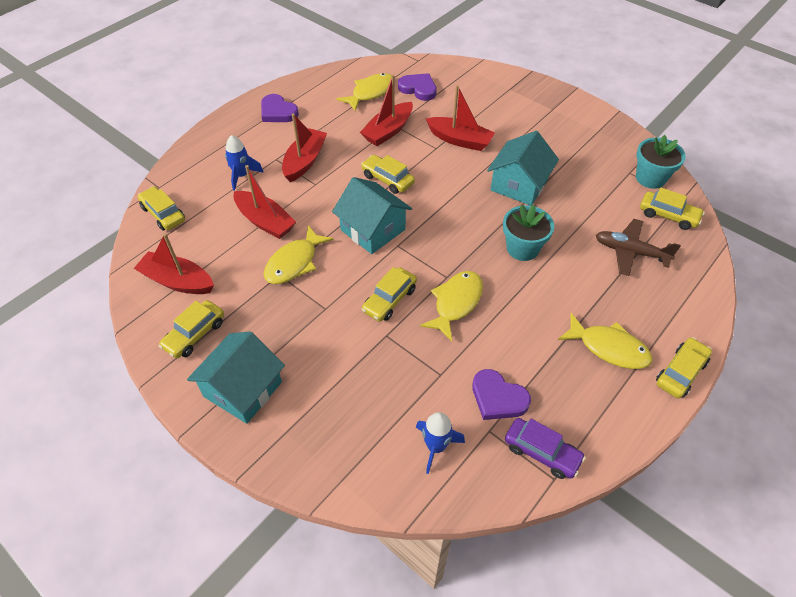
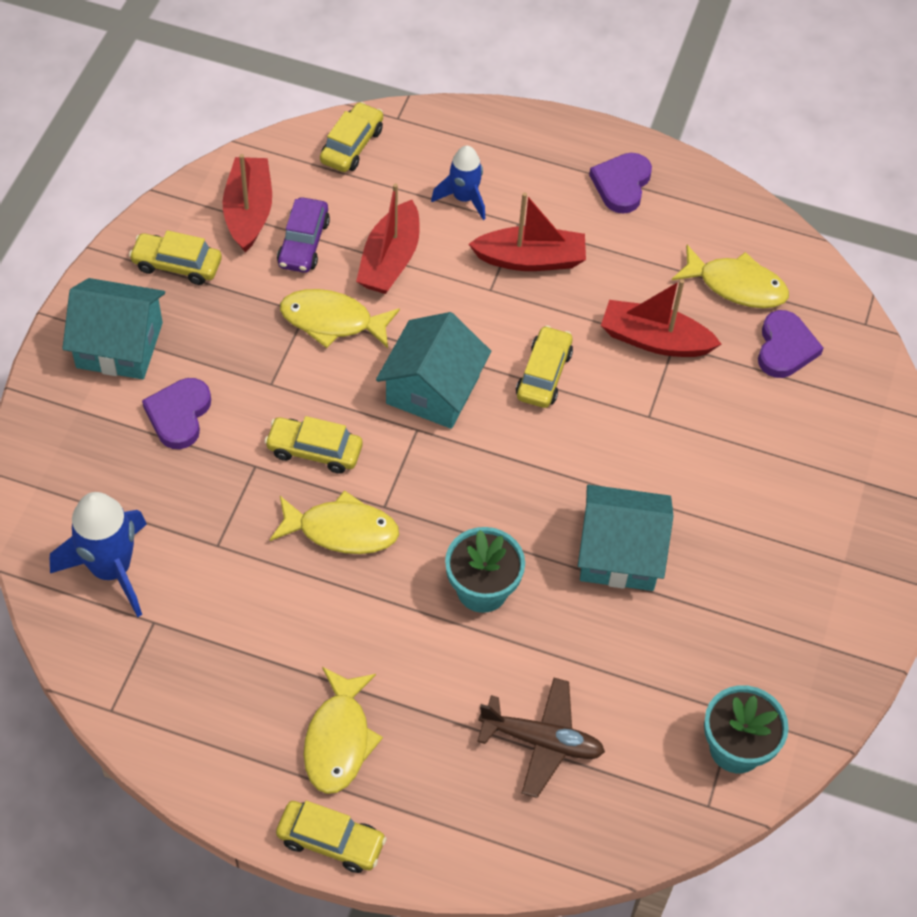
camera: 65 degrees right, 5 degrees up
(436, 447) = (111, 569): blue rocket -> blue rocket, size x1.60
(459, 140) = (685, 443): red boat -> none
(498, 398) = (205, 620): purple heart -> purple heart (179, 415)
(542, 452) = (143, 688): purple car -> purple car (303, 243)
(630, 252) = (542, 741): brown plane -> brown plane turned 105 degrees clockwise
(668, 215) = (653, 787): yellow car -> none

